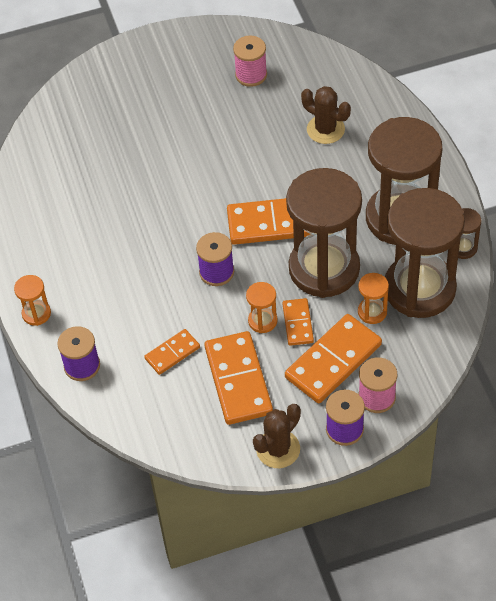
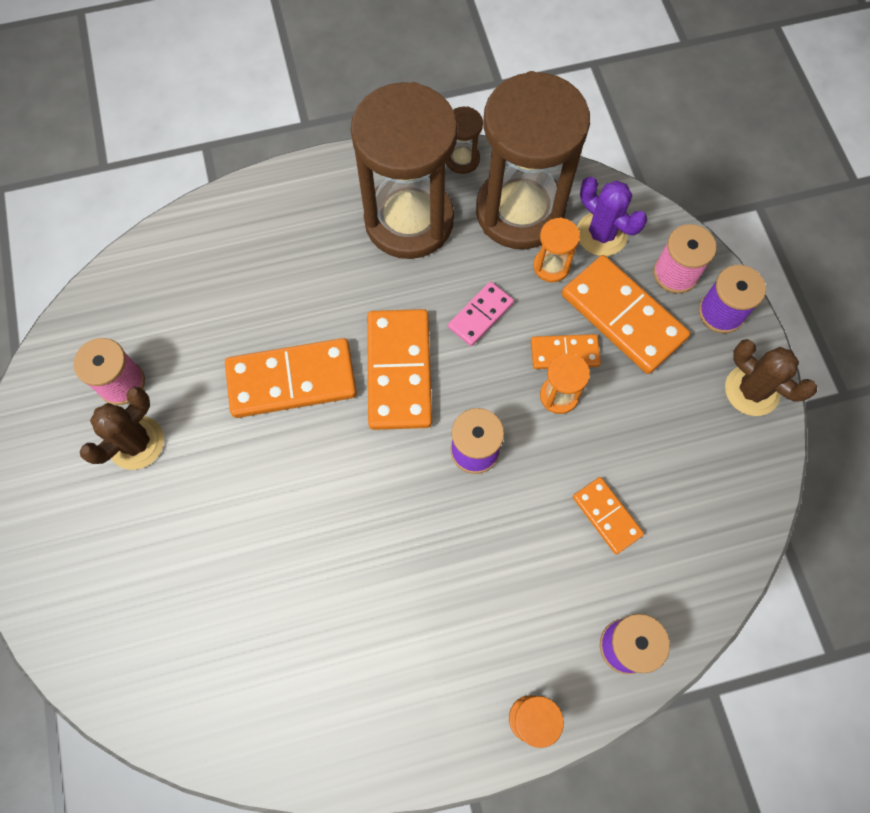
camera: 90 degrees left, 15 degrees up
(238, 380) = (651, 432): orange domino -> orange domino (292, 380)
(324, 268) = (480, 315): brown hourglass -> pink domino
(325, 129) = (246, 293): brown cactus -> brown cactus (136, 443)
(407, 345) = (601, 234): none -> purple cactus

